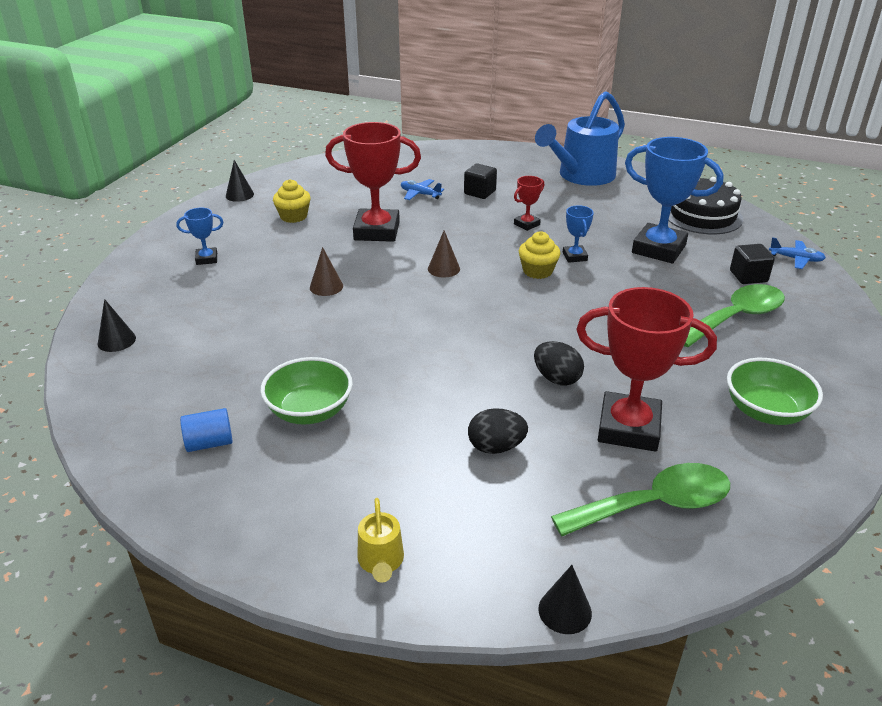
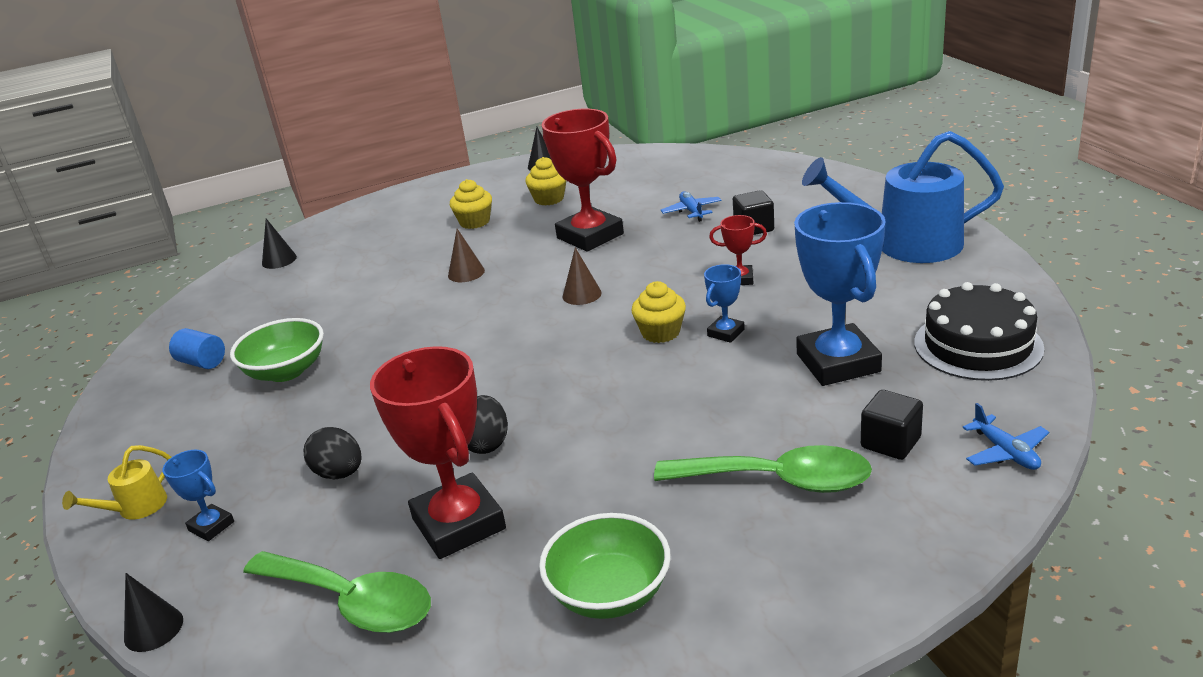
camera: 50 degrees right, 5 degrees down
(206, 259) = (429, 216): blue trophy -> blue trophy (211, 526)
(260, 250) = (474, 222): none -> yellow cupcake

